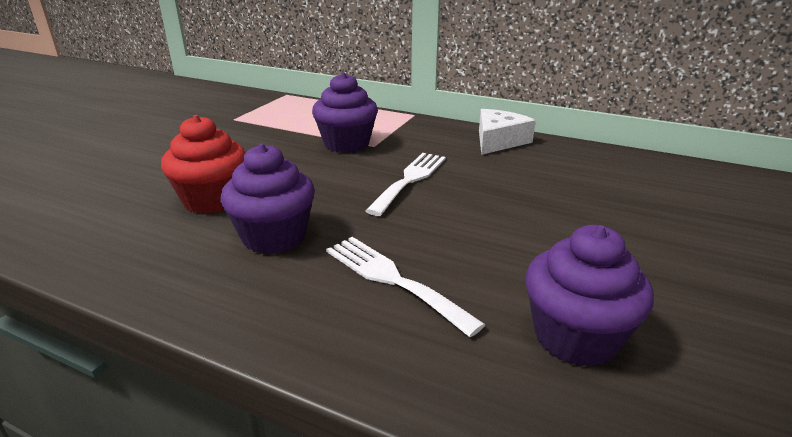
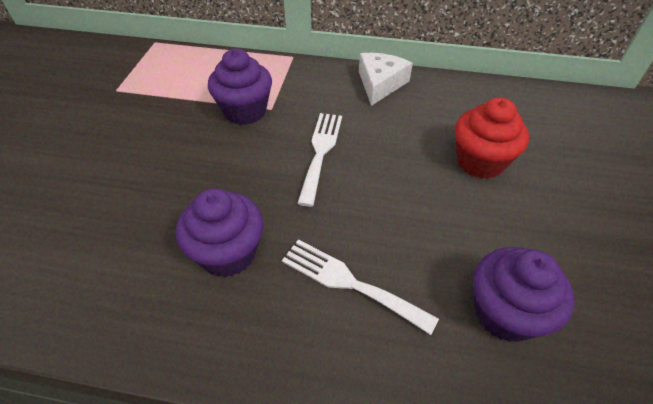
camera: 15 degrees left, 20 degrees up
(212, 200) = (148, 215): red cupcake -> red cupcake (480, 161)

